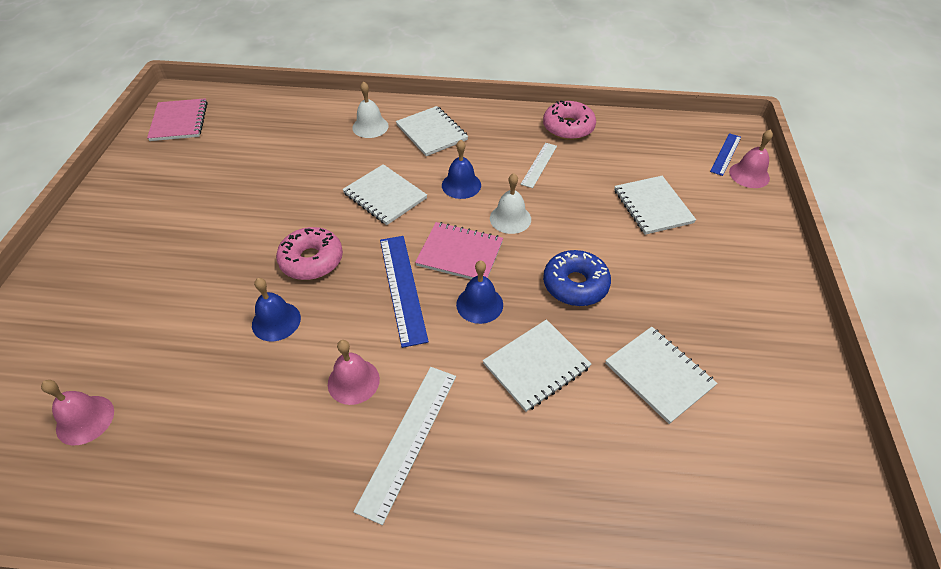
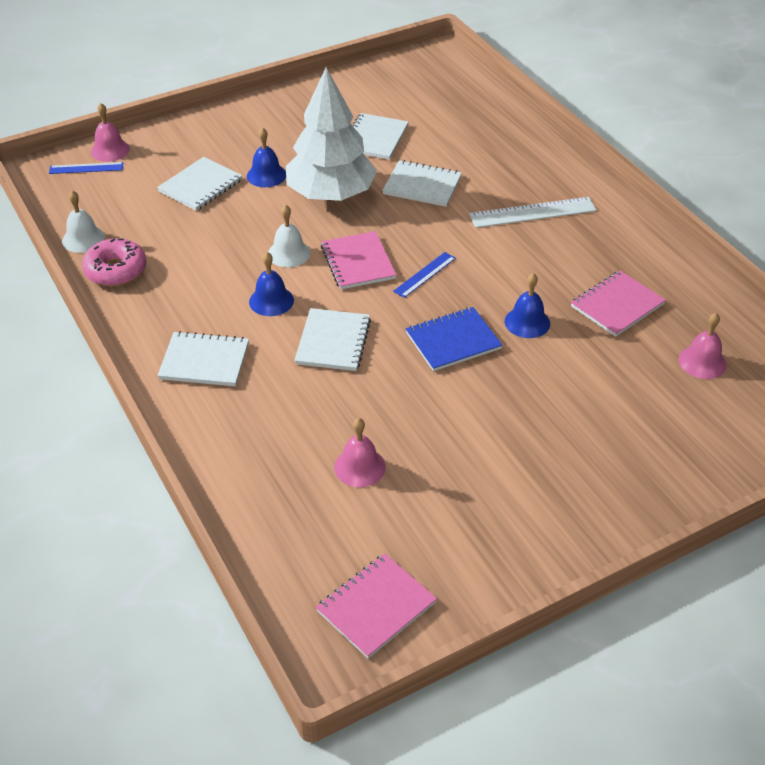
camera: 125 degrees left, 5 degrees down
(216, 407) = (617, 305): none -> pink notebook
(311, 260) = (453, 341): pink donut -> blue notebook
(353, 381) = (525, 255): pink bell -> pink bell (359, 467)
(370, 126) = (234, 415): white bell -> white bell (83, 239)
(403, 288) = (424, 274): blue ruler -> blue ruler, size x0.60
(432, 132) = (204, 361): white notebook -> white notebook turned 75 degrees clockwise
(479, 304) = (398, 230): blue bell -> blue bell (266, 175)
(539, 165) = (196, 266): white ruler -> none
(575, 285) = (331, 194): blue donut -> white tree

